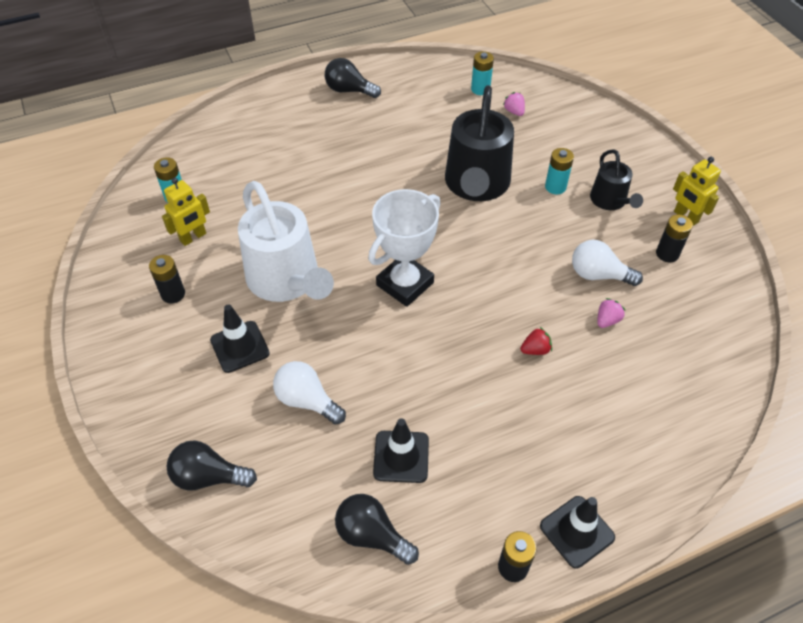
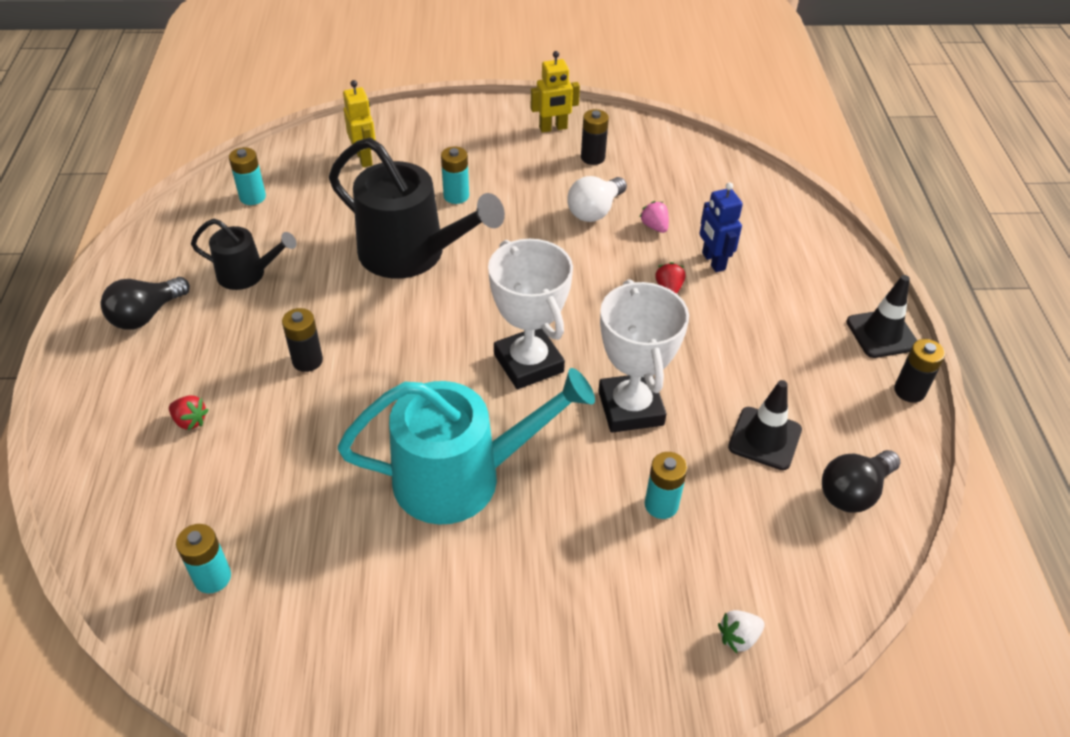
camera: 70 degrees left, 5 degrees down
(173, 294) = (415, 620): black battery -> black battery (307, 361)
(193, 237) = (316, 570): yellow robot -> yellow robot (364, 158)
(208, 477) = (738, 637): black light bulb -> white strawberry
(240, 347) = (548, 557): black traffic cone -> none
(278, 142) = (190, 421): none -> red strawberry
(286, 280) = (461, 477): white watering can -> turquoise watering can
(307, 401) = (661, 505): white light bulb -> turquoise battery
(391, 358) = (630, 408): none -> white trophy
(514, 112) = (314, 184): pink strawberry -> none
(590, 373) = (713, 261): none -> blue robot
(610, 201) = (501, 166): black watering can -> black watering can (247, 274)

